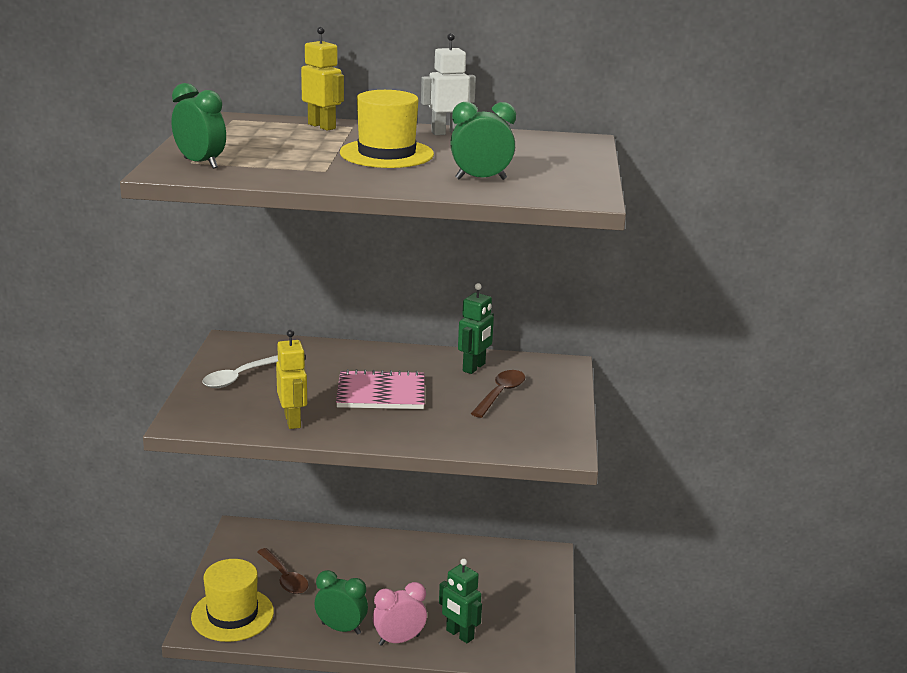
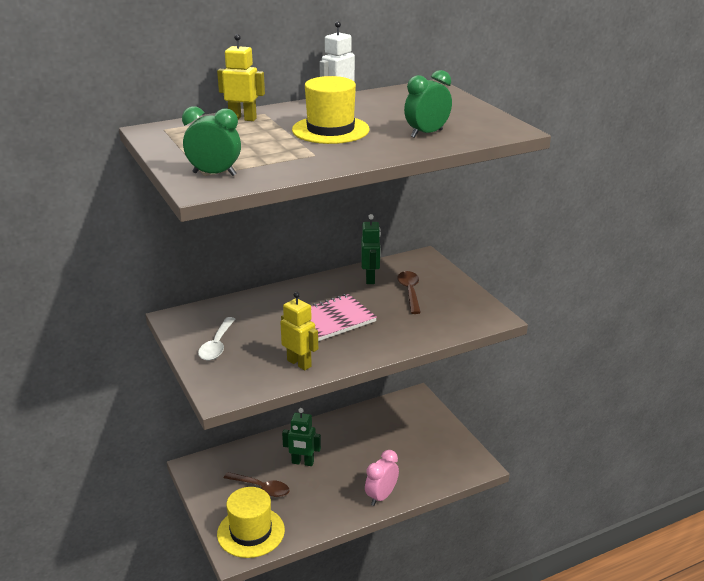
camera: 30 degrees left, 5 degrees up
(341, 628) = (336, 506): green clock -> none
(459, 635) = (415, 475): green robot -> green robot (302, 462)

